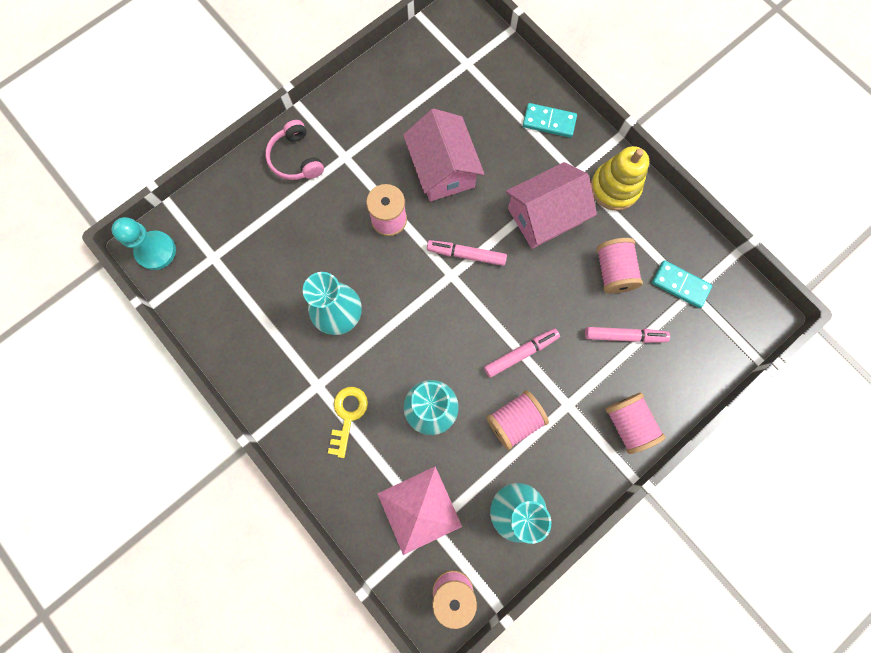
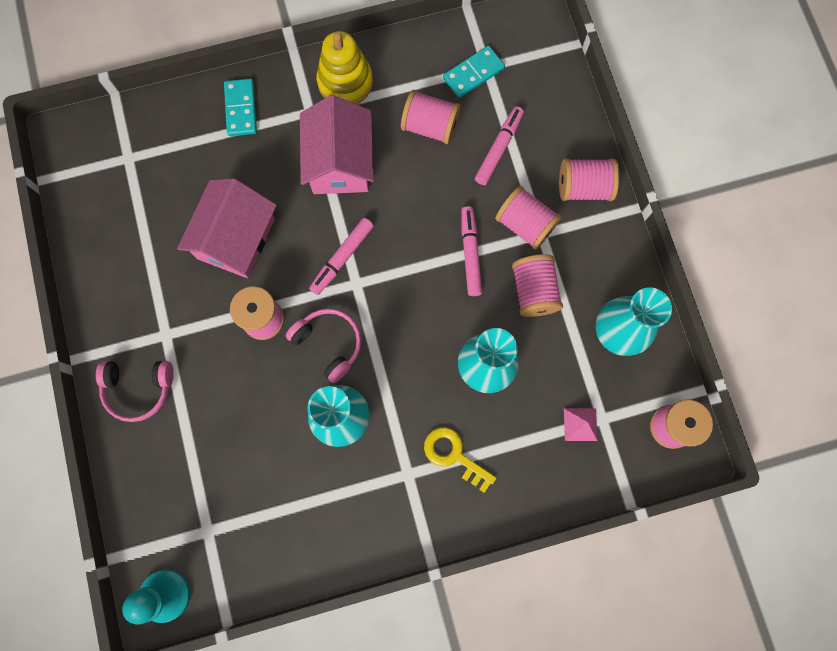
camera: 65 degrees left, 0 degrees up
(392, 277) = (328, 344): none -> pink headphones
(419, 510) = (580, 424): pink pyramid -> pink pyramid, size x0.46
(442, 169) = (236, 238): pink house -> pink house turned 75 degrees counterclockwise
(549, 122) = (241, 109): turquoise domino -> turquoise domino turned 45 degrees counterclockwise
(569, 387) = (525, 224): none -> pink spool

